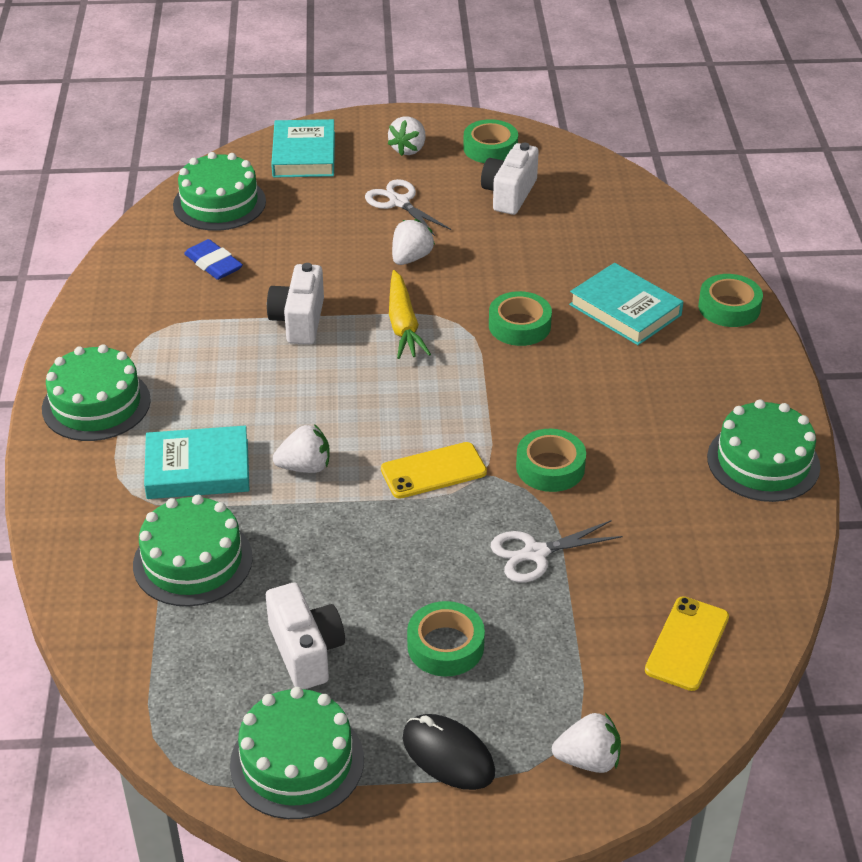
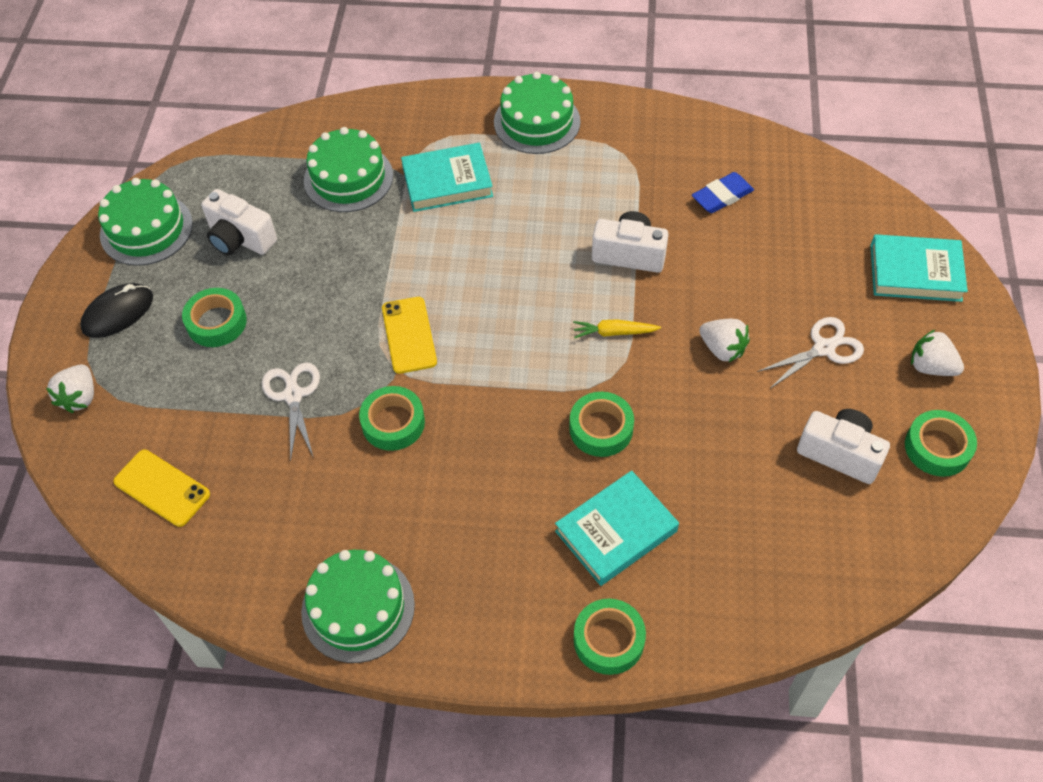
camera: 100 degrees right, 15 degrees up
(198, 469) = (447, 182): turquoise book -> turquoise book turned 75 degrees clockwise
(219, 203) = (823, 202): green cake -> none
(305, 467) = (434, 248): white strawberry -> none
(306, 651) = (240, 239): white camera -> white camera turned 45 degrees clockwise
(403, 325) = (614, 332): yellow carrot -> yellow carrot, size x0.65

